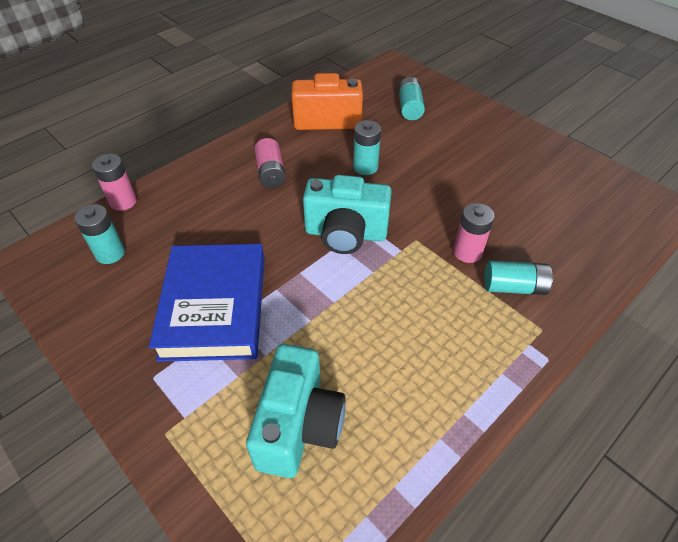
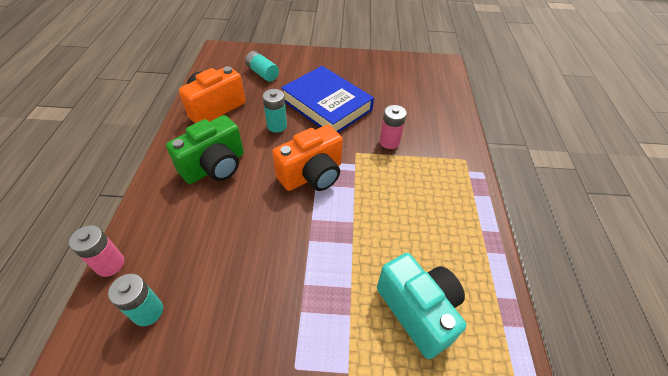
camera: 45 degrees left, 0 degrees up
(214, 307) = (282, 284): blue book -> blue book (327, 105)
(271, 173) = (215, 167): pink battery -> green camera
(345, 234) = (312, 175): turquoise camera -> orange camera
(514, 287) = (430, 146): turquoise battery -> none

